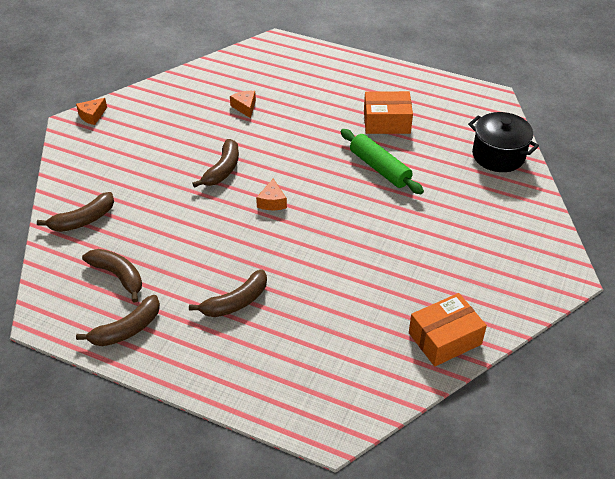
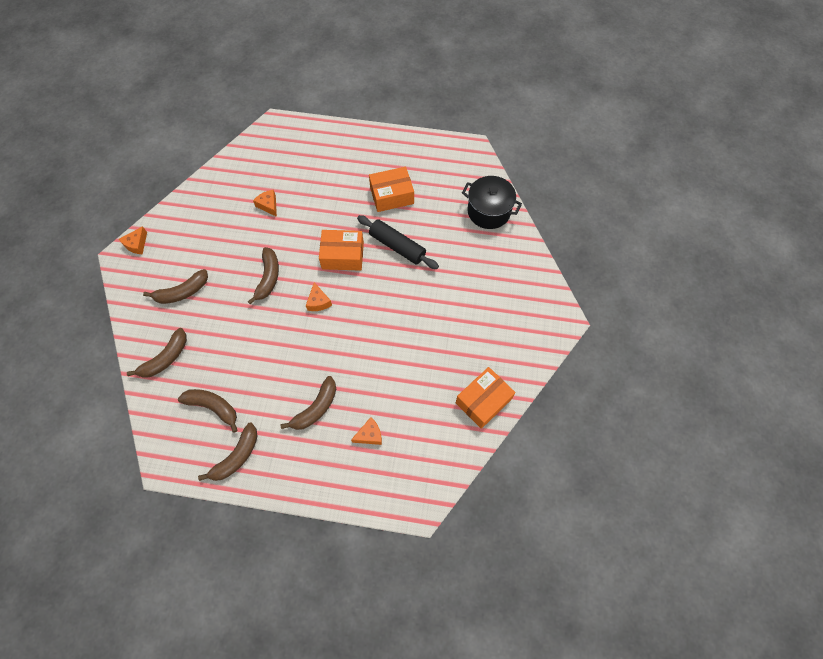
camera: 15 degrees left, 20 degrees up
(124, 165) = (182, 292): none -> brown banana
(292, 342) = (369, 435): none -> orange cheese
(313, 165) = (343, 256): none -> orange box
(380, 168) = (397, 246): green rolling pin -> black rolling pin

